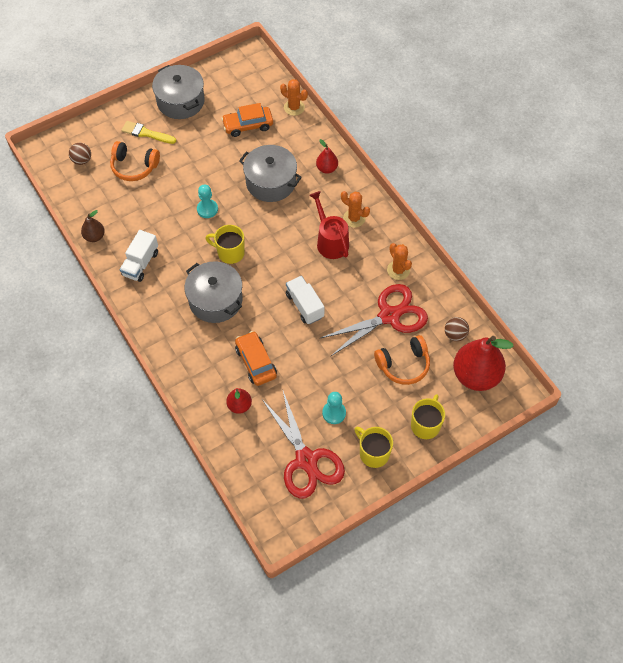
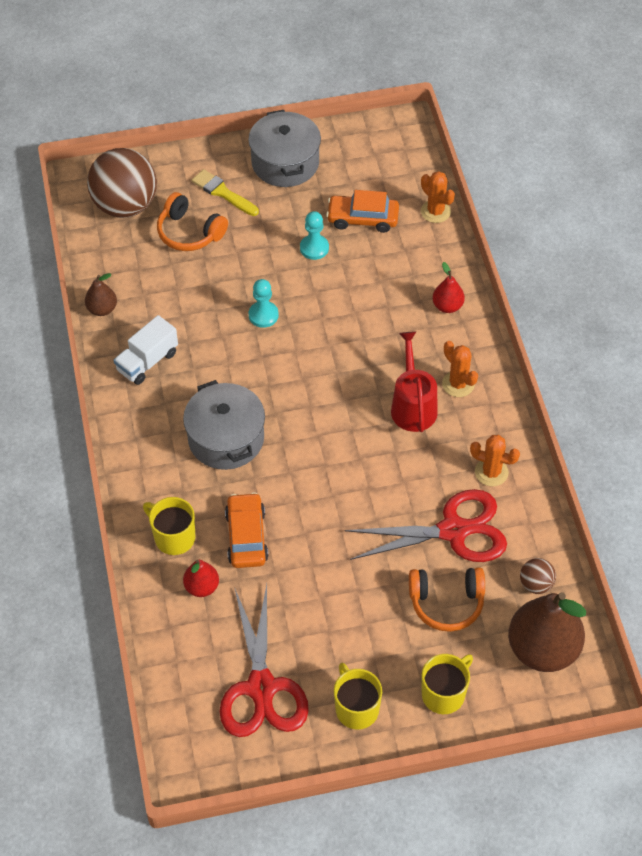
camera: 20 degrees right, 5 degrees down
(82, 160) = (125, 205): brown ball -> brown ball, size x2.23
(230, 253) = (270, 381): yellow mug -> yellow mug (173, 537)
(271, 182) = (363, 303): grey pot -> none
(304, 306) = (342, 481): white truck -> none
(334, 413) = (324, 637): turquoise pawn -> turquoise pawn (314, 248)
(398, 270) = (491, 472): orange cactus -> orange cactus turned 60 degrees counterclockwise
(476, 375) = (542, 649): red pear -> brown pear

